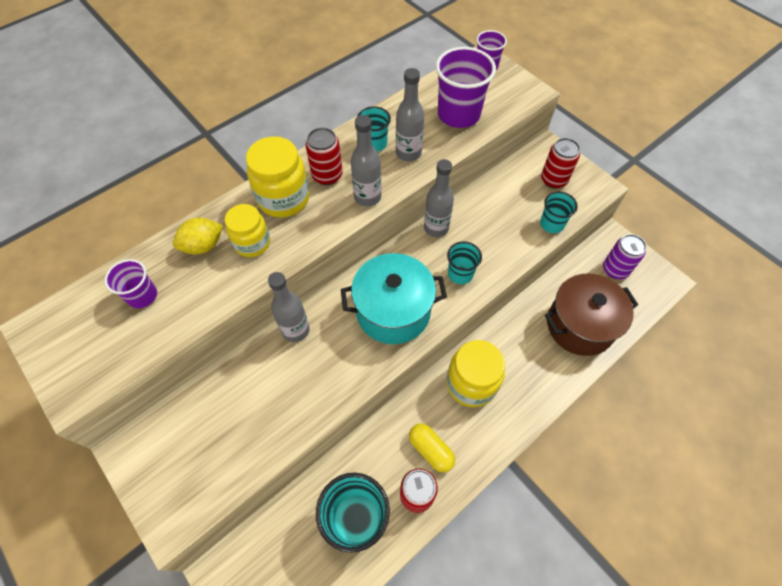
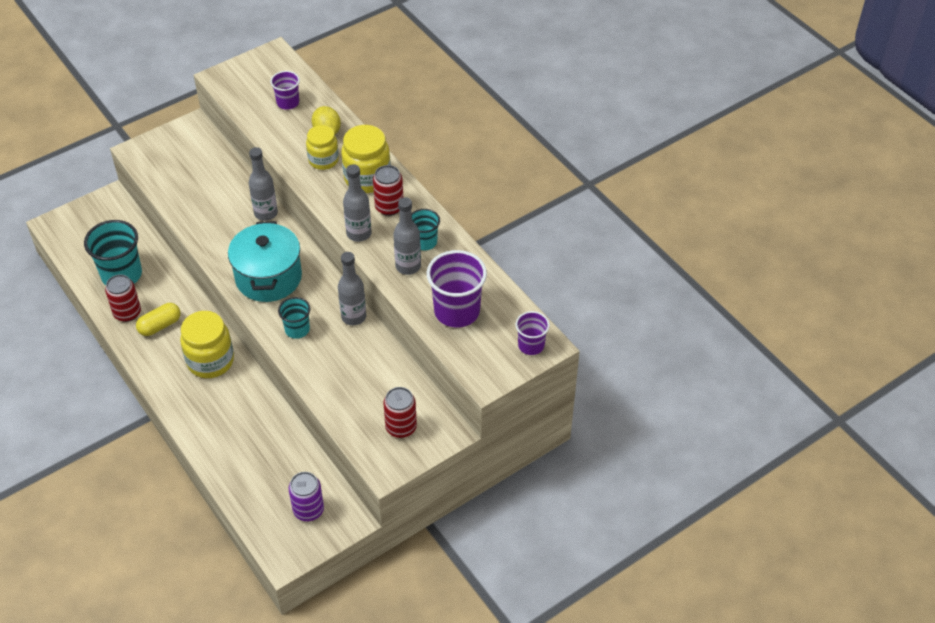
camera: 95 degrees right, 10 degrees down
(551, 224) = (341, 413): turquoise cup -> none
(580, 325) = (249, 460): brown pot -> none

